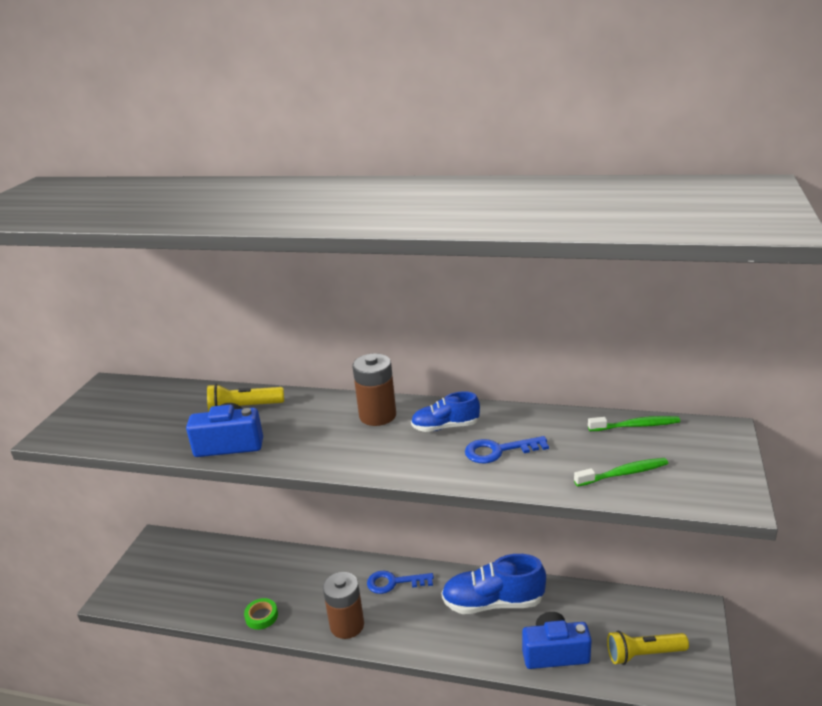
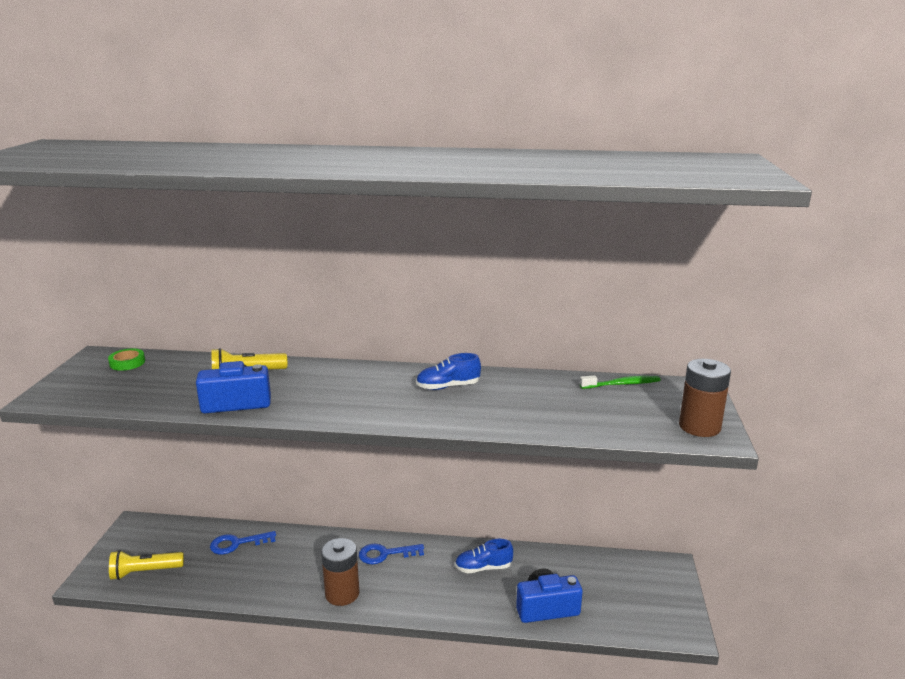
camera: 10 degrees left, 5 degrees down
(261, 616) = (253, 589): green tape -> green tape (127, 363)
(377, 415) = (381, 378): brown battery -> brown battery (699, 427)
(493, 603) = (483, 568): blue shoe -> blue shoe, size x0.59
(498, 451) = (501, 404): blue key -> blue key (237, 543)
(624, 473) = (618, 420): green toothbrush -> none
(644, 654) = (628, 605): yellow flashlight -> yellow flashlight (145, 572)

